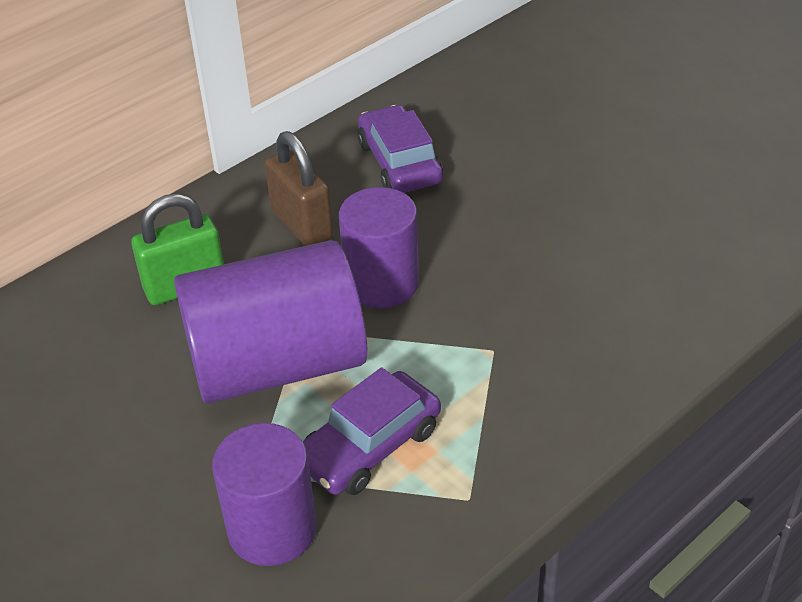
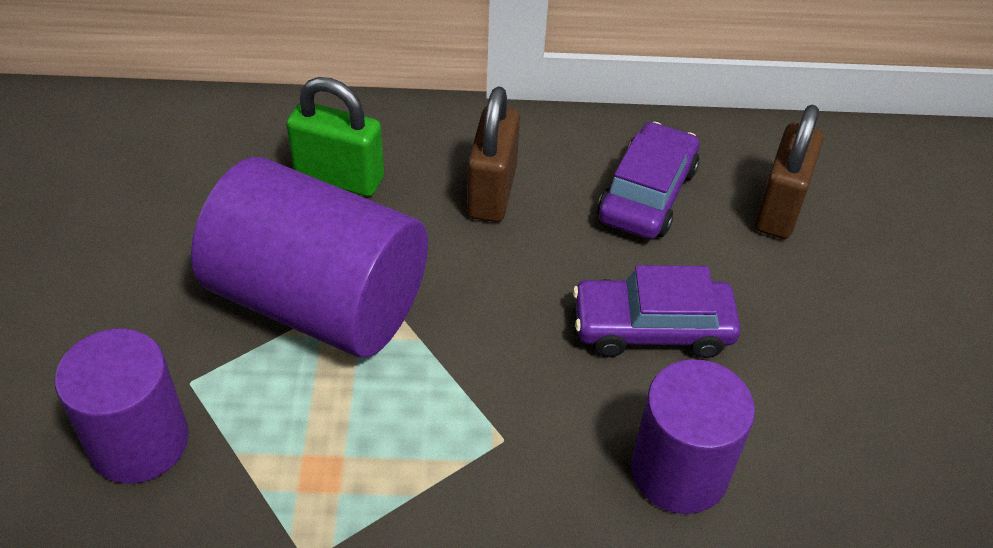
camera: 40 degrees right, 5 degrees up
(369, 446) = (294, 437): purple car -> purple car (652, 328)
(382, 283) = (490, 296): purple cylinder -> purple cylinder (679, 471)
(484, 120) = (779, 208): none -> brown padlock

